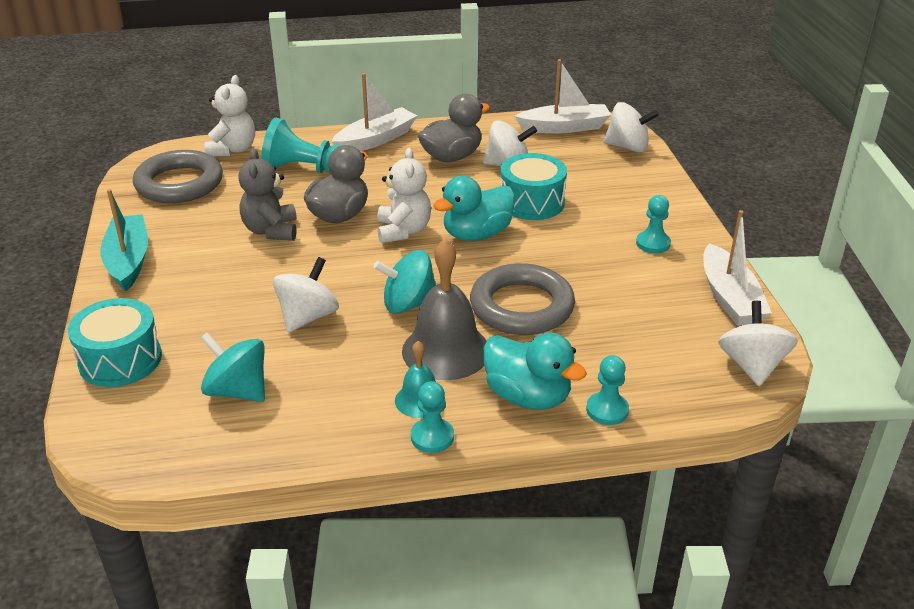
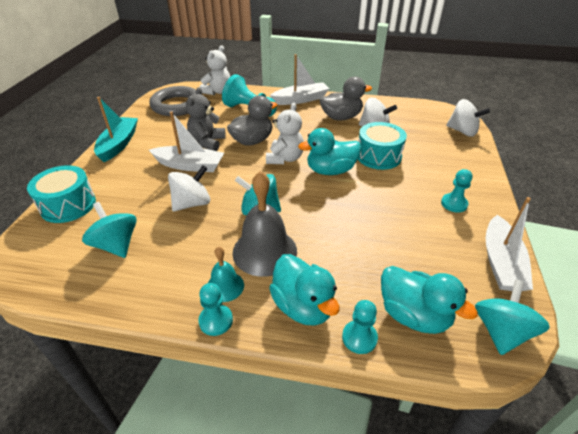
camera: 20 degrees right, 5 degrees up
(521, 306) = (335, 230): grey ring -> none
(564, 127) = (423, 111): white boat -> white boat (189, 165)
(656, 374) = (413, 315): none -> turquoise duck
(752, 366) = (501, 331): white spinning top -> turquoise spinning top

